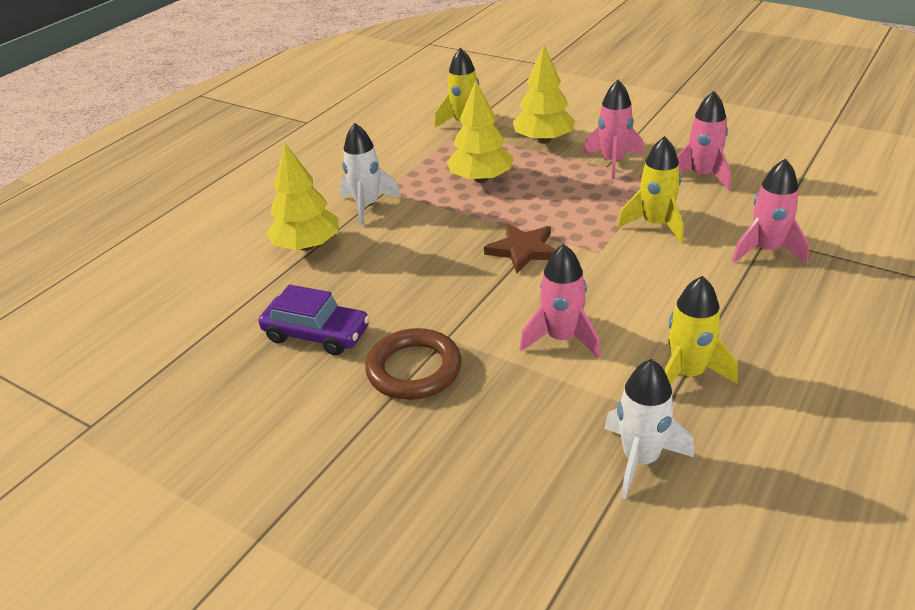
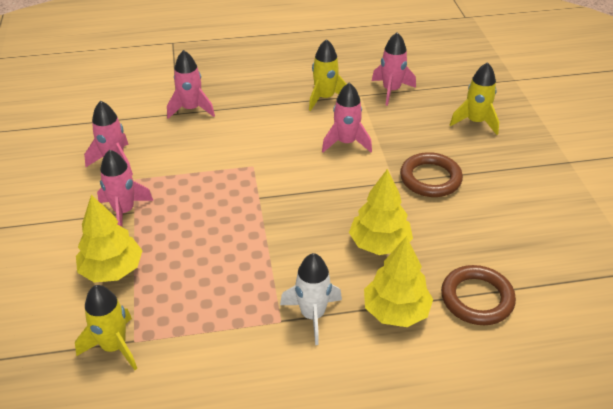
camera: 135 degrees left, 5 degrees up
(245, 296) = (477, 298): none -> brown ring
(316, 334) = (458, 234): purple car -> none
(480, 179) = (211, 271): yellow tree -> yellow tree (379, 244)
(523, 250) = (283, 197): brown star -> none
(640, 459) = (391, 91): white rocket -> pink rocket
(655, 224) = (199, 156): yellow rocket -> yellow rocket (475, 122)

